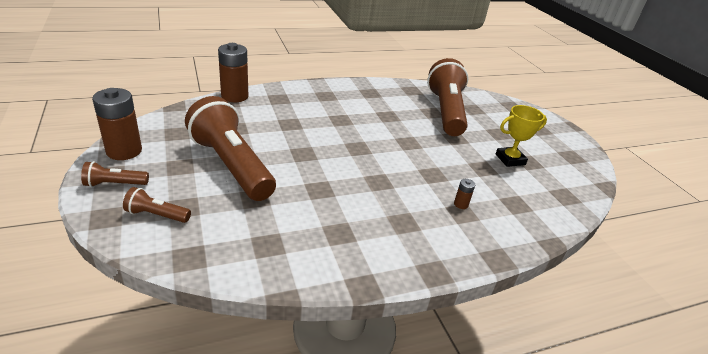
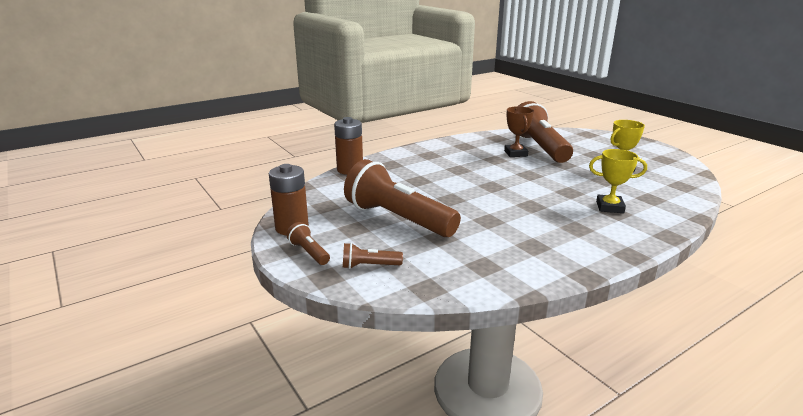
camera: 10 degrees left, 10 degrees down
(115, 184) = (309, 252): brown flashlight -> brown flashlight turned 75 degrees clockwise
(415, 113) = (515, 153): none -> brown trophy
(461, 204) = (609, 207): brown battery -> yellow trophy

